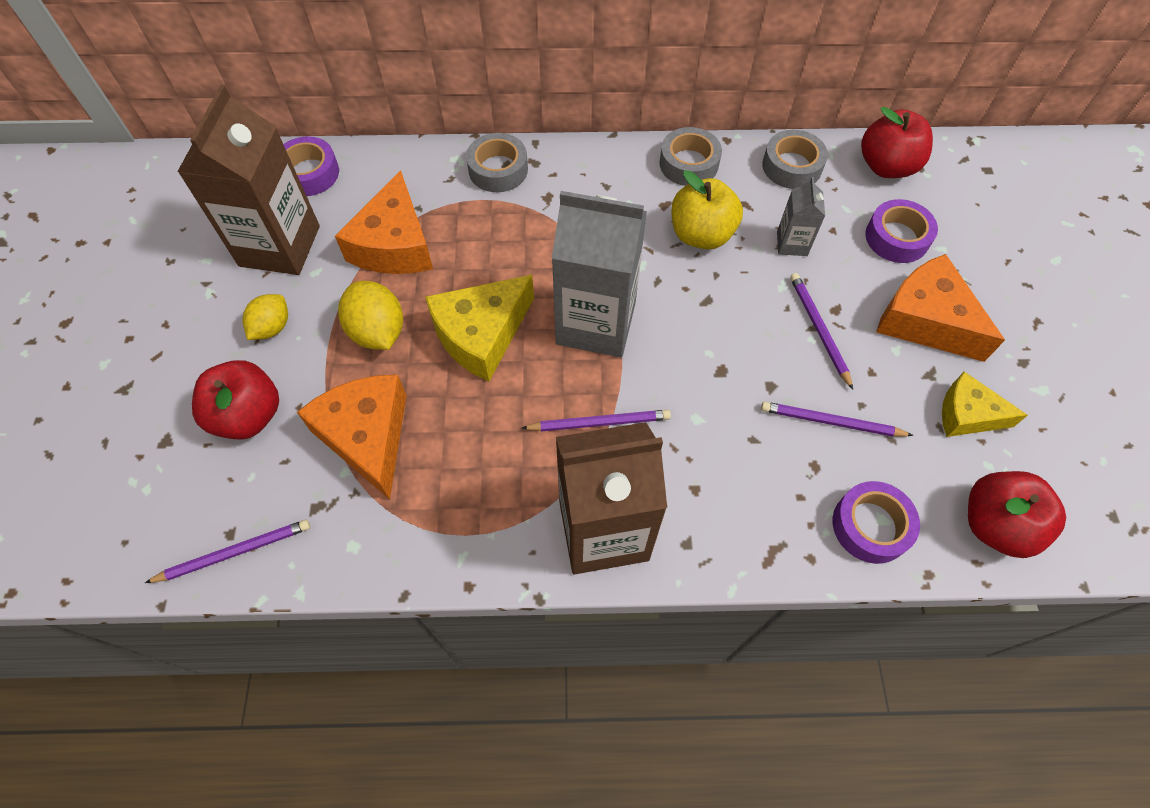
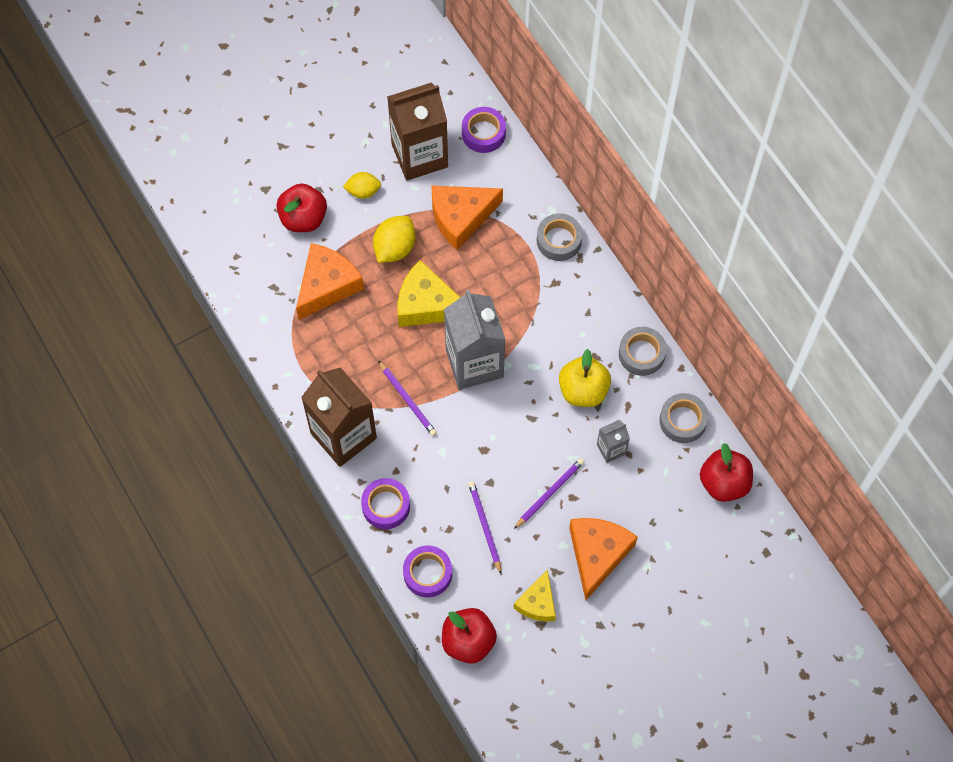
camera: 60 degrees right, 5 degrees up
(234, 552) = (228, 265): purple pencil -> none
(897, 238) = (659, 513): purple tape -> purple tape (386, 506)
(967, 414) = (537, 603): yellow cheese -> yellow cheese turned 150 degrees counterclockwise

